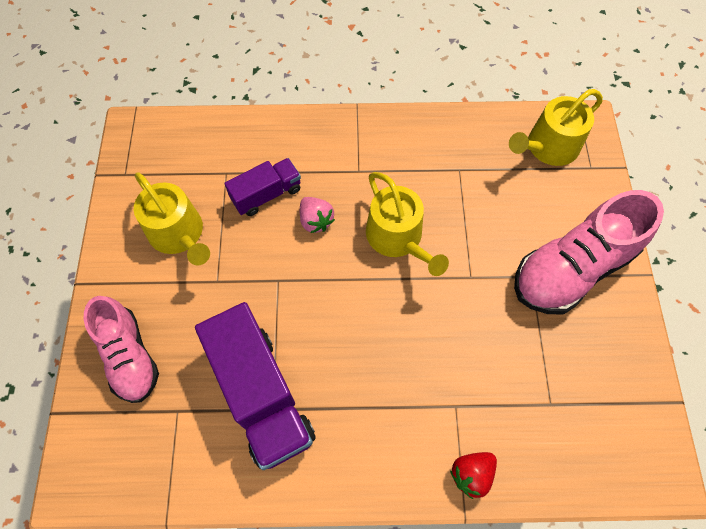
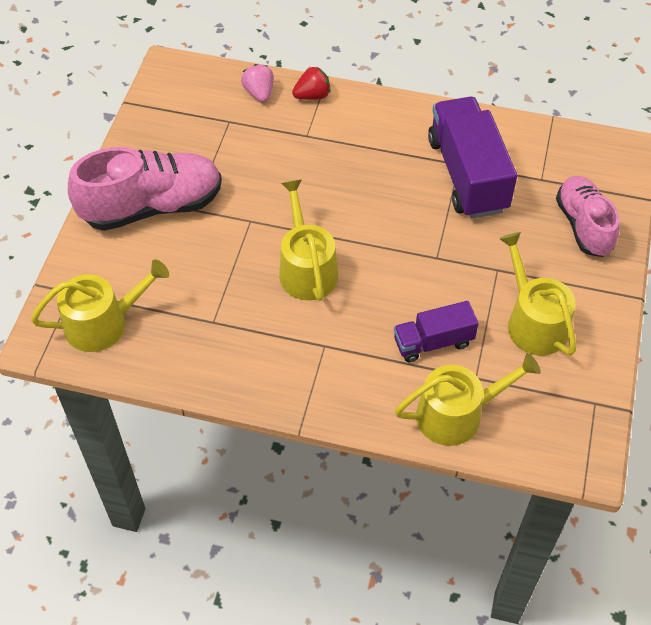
camera: 165 degrees left, 10 degrees down
(237, 140) = (457, 414): none -> yellow watering can
(316, 221) = (386, 303): pink strawberry -> pink strawberry (259, 93)

